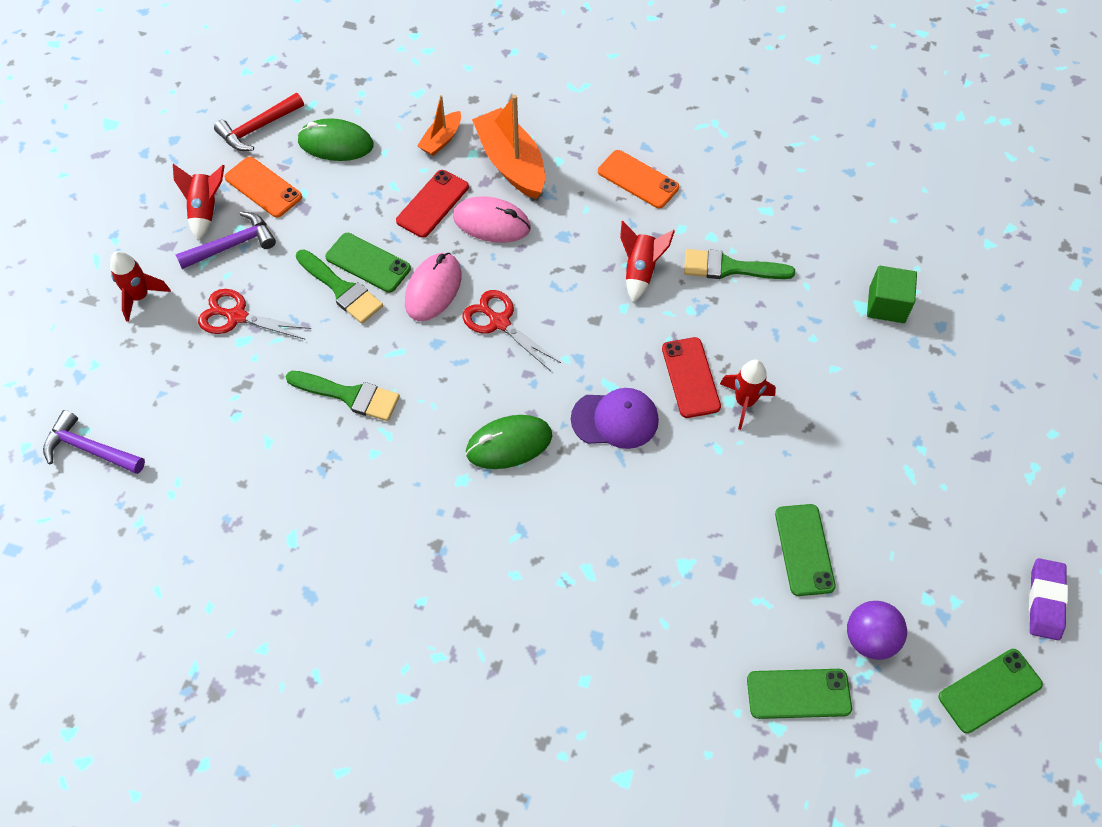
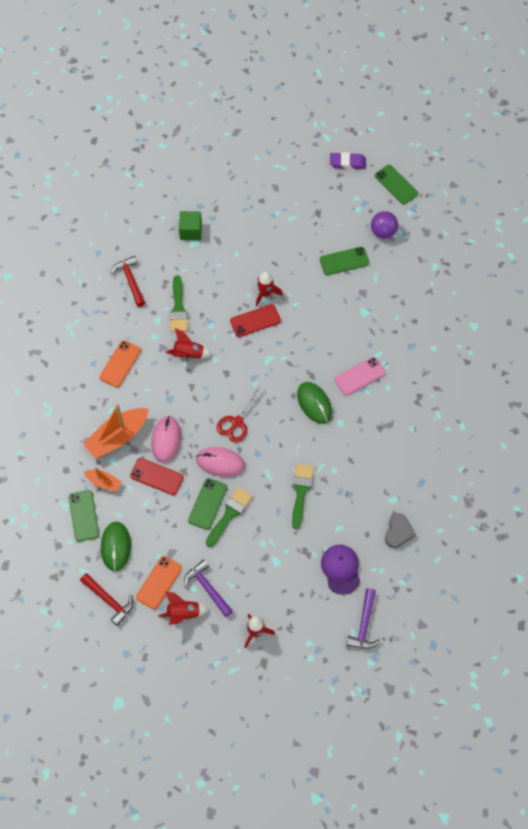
camera: 100 degrees left, 5 degrees up
(228, 535) = (398, 532): none -> grey heart
(237, 316) = (259, 569): red scissors -> none
(548, 530) = (359, 376): none -> pink phone
(615, 419) = (288, 354): purple cap -> purple cap (341, 569)
(792, 209) = (130, 280): none -> red hammer
(798, 693) = (416, 259): green phone -> green phone (83, 516)

